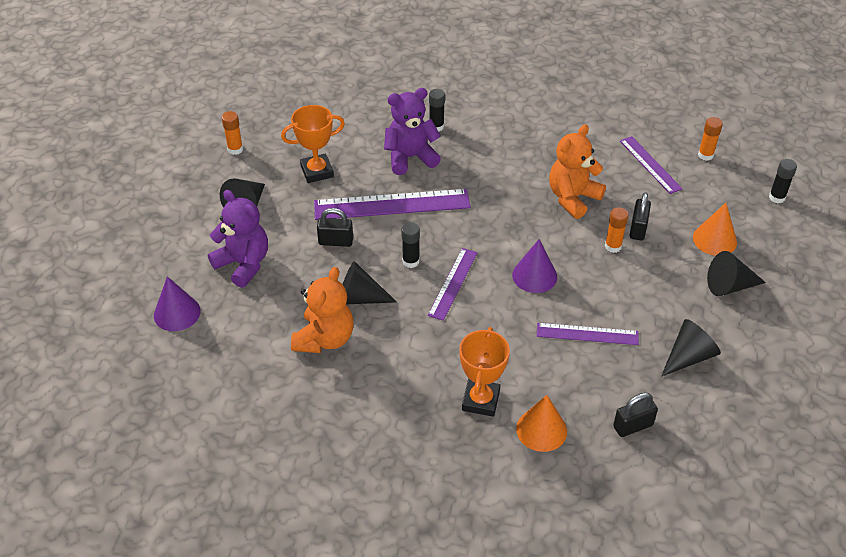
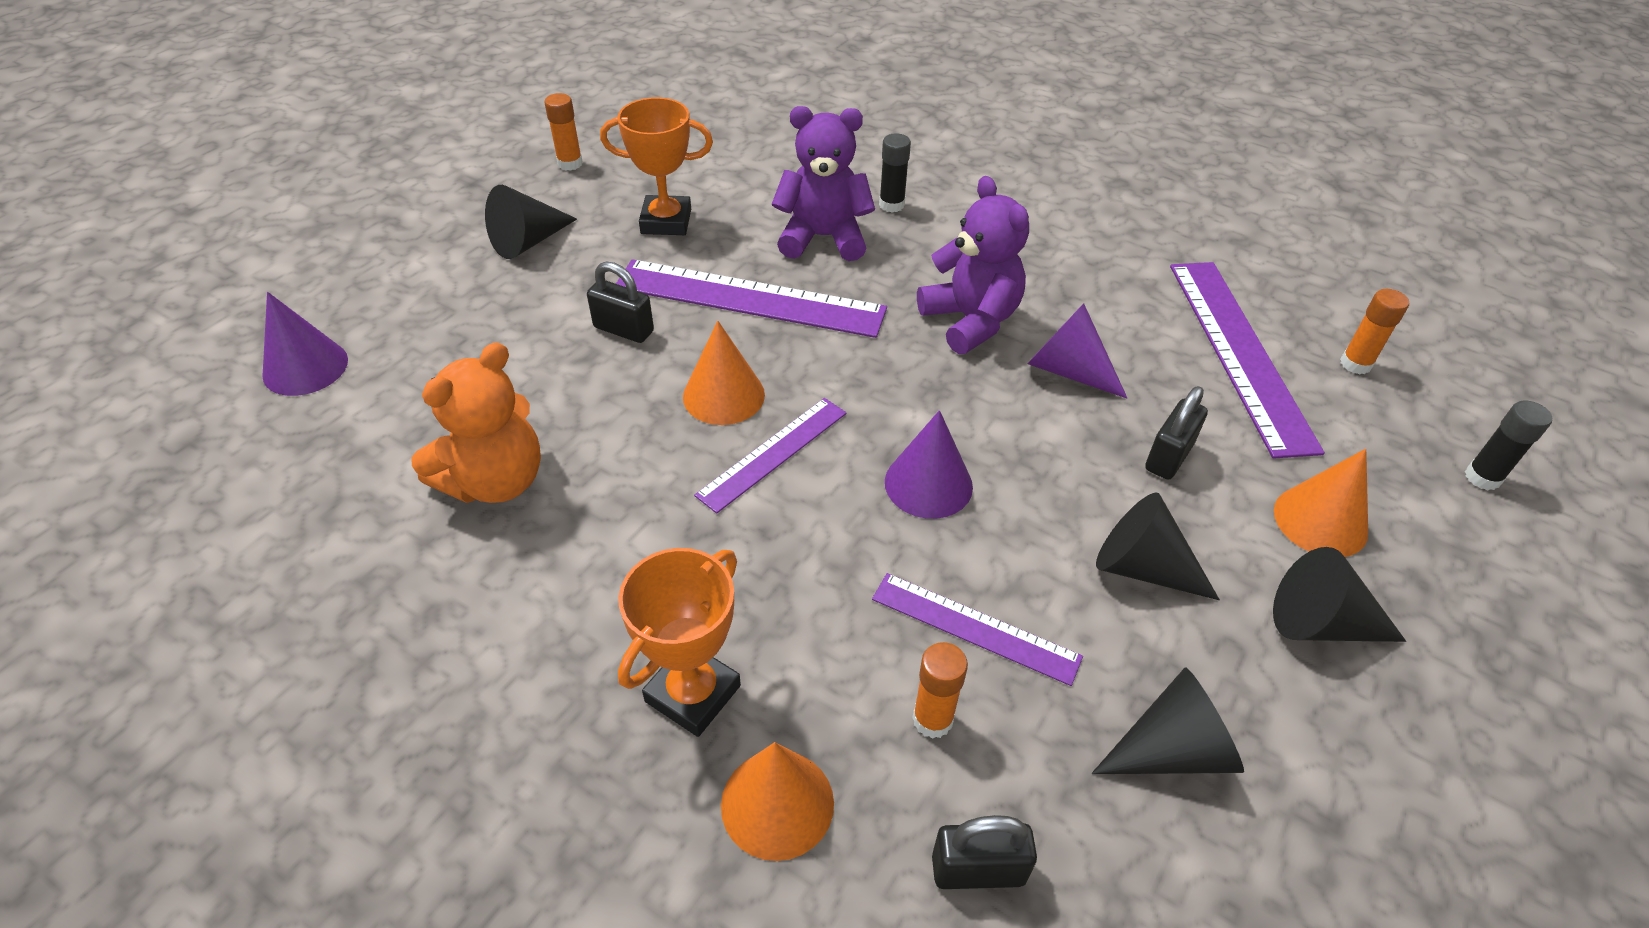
camera: 20 degrees right, 0 degrees up
(243, 264) = (460, 323): purple teddy bear -> purple teddy bear (970, 321)
(359, 298) = (600, 430): black cone -> black cone (1142, 567)
(410, 261) = (723, 395): black glue stick -> orange cone
(572, 198) = (1067, 370): orange teddy bear -> purple cone
(613, 246) = (1105, 475): orange glue stick -> orange glue stick (932, 719)
(650, 164) = (1240, 352): purple ruler -> purple ruler, size x1.71

